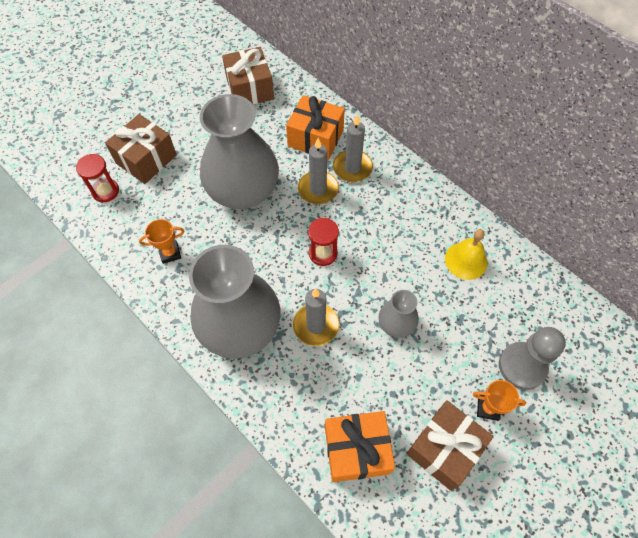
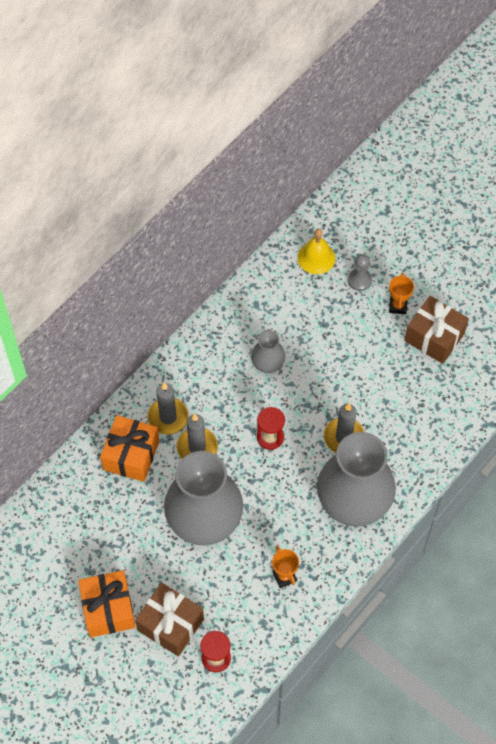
camera: 95 degrees left, 0 degrees up
(250, 89) = (63, 530): brown gift -> none
(356, 450) = (445, 399): orange gift -> orange gift (108, 609)
(396, 324) = (334, 373): grey vase -> grey vase (268, 363)
(466, 260) = (265, 318): yellow bell -> yellow bell (316, 257)
(522, 366) = (359, 280): grey pawn -> grey pawn, size x0.62

